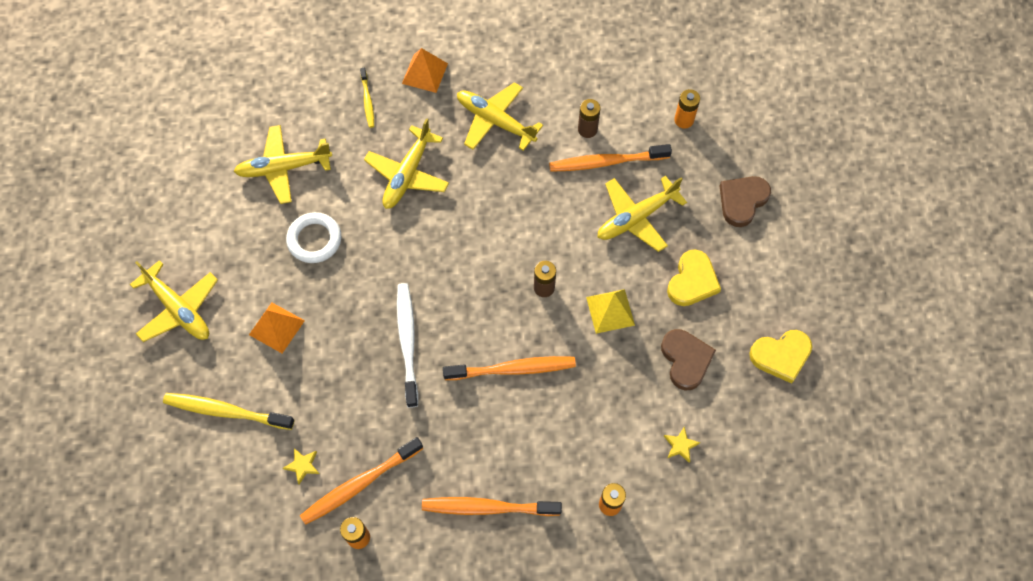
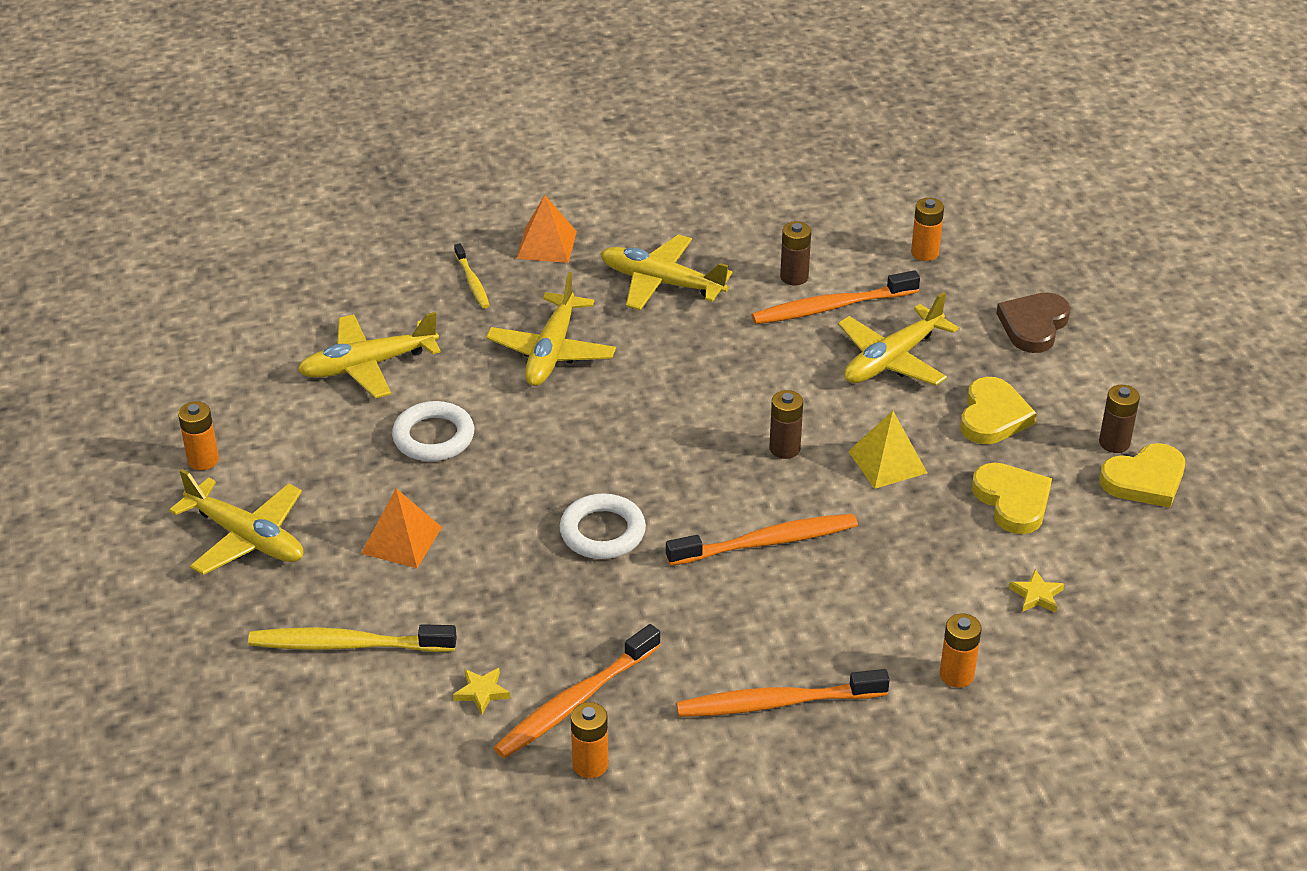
camera: 10 degrees left, 25 degrees down
(162, 236) = (203, 460): none -> orange battery
(407, 342) = (602, 532): white toothbrush -> white ring
(686, 360) = (1012, 501): brown heart -> yellow heart
(769, 319) = (1114, 443): none -> brown battery

